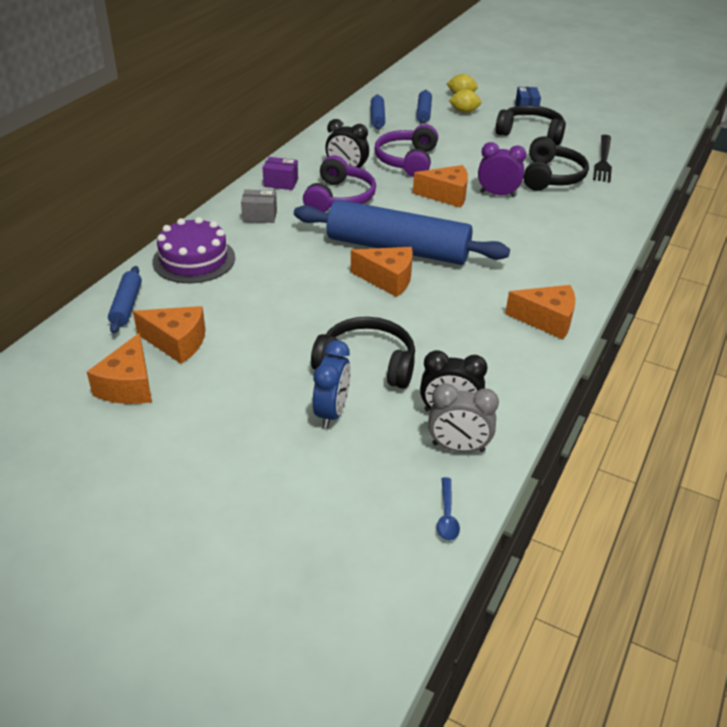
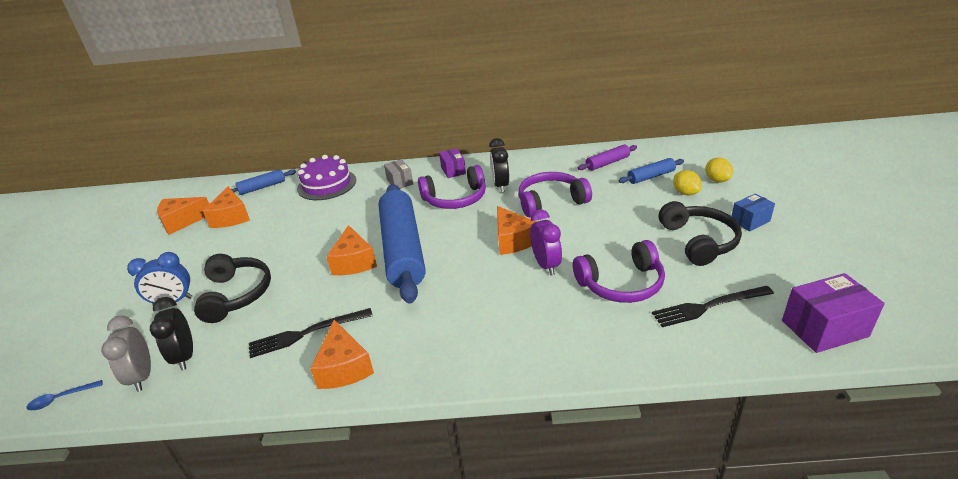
camera: 65 degrees right, 5 degrees down
(377, 118) = (607, 163): blue rolling pin -> purple rolling pin
(480, 330) = (307, 333): none -> black fork
(551, 177) = (621, 284): black headphones -> purple headphones
(652, 139) = (824, 328): none -> purple box

